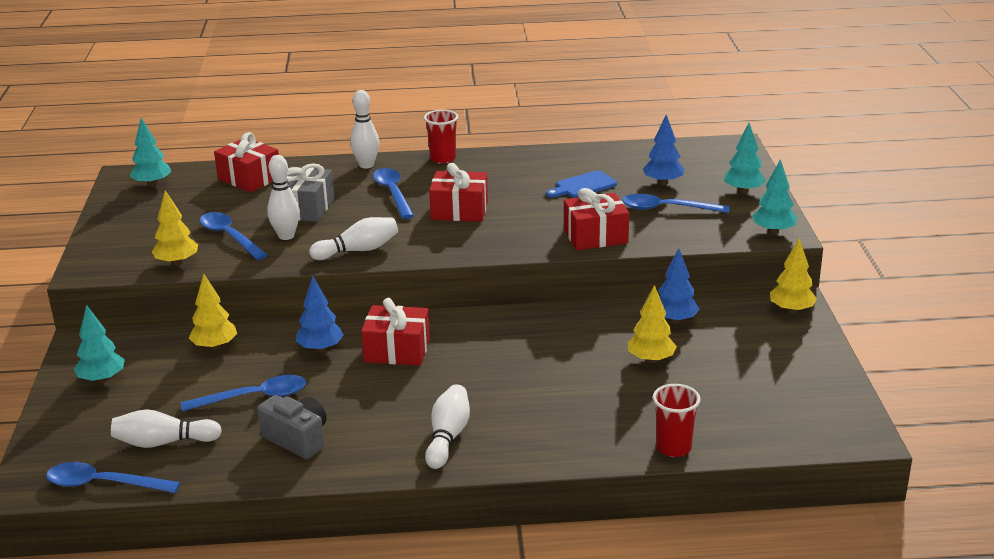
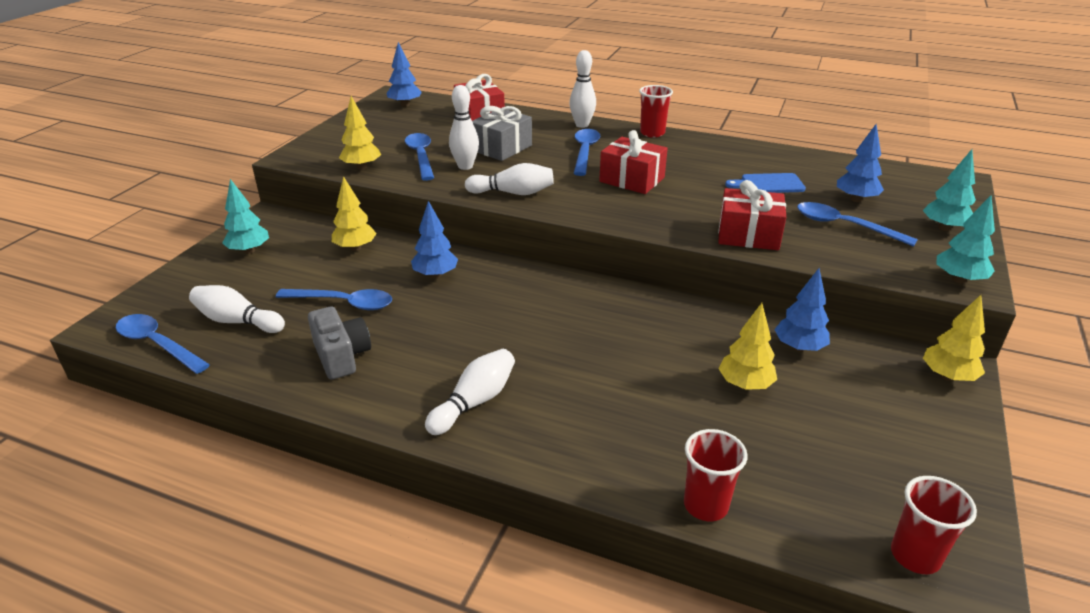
camera: 25 degrees right, 5 degrees up
(152, 184) = (405, 105): turquoise tree -> blue tree
(397, 350) = (499, 296): red gift -> none
(823, 431) = (915, 556): none -> red cup

